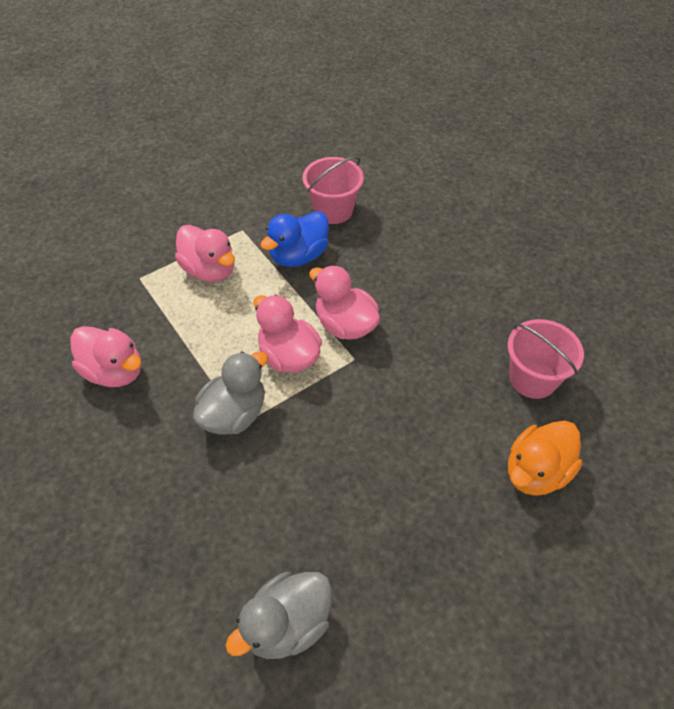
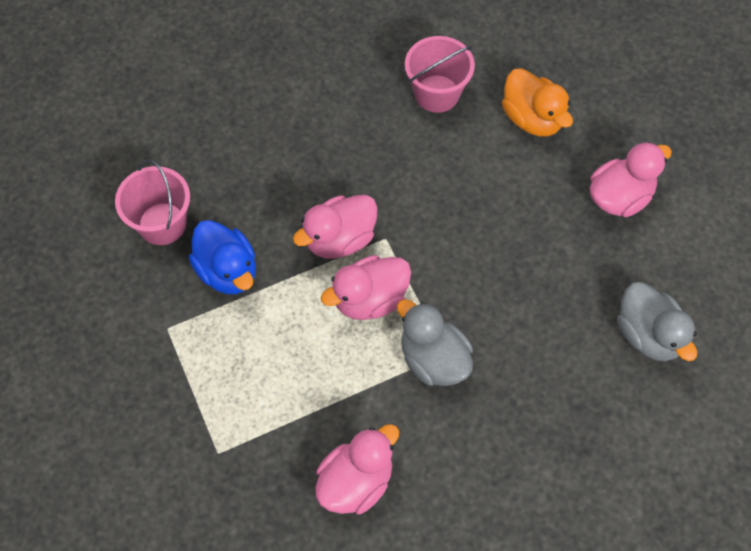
camera: 80 degrees left, 10 degrees up
(209, 270) = (226, 370): pink duck -> pink duck (619, 197)

